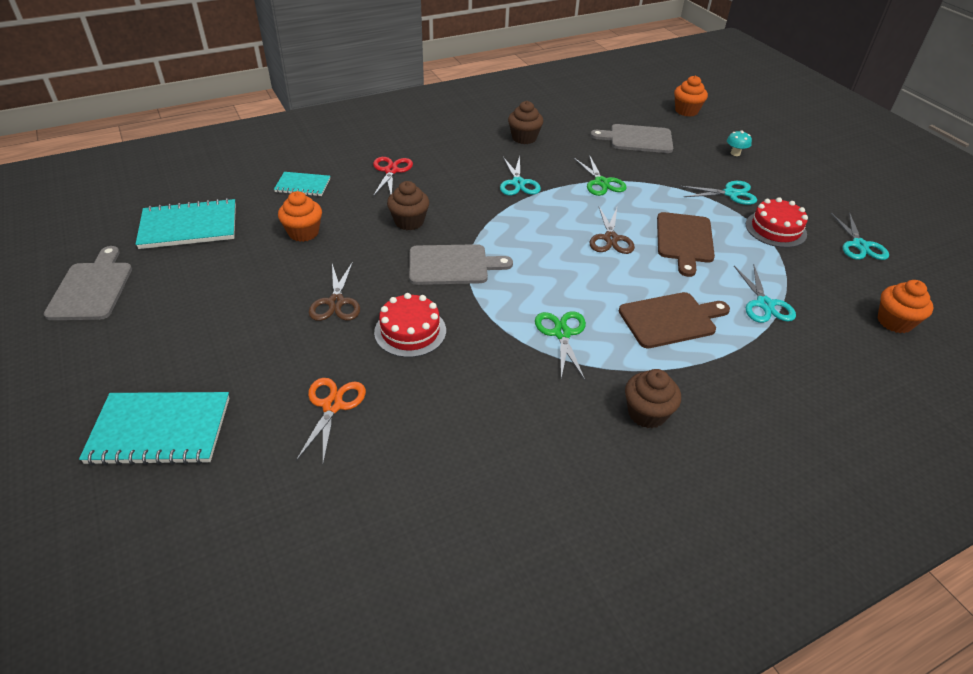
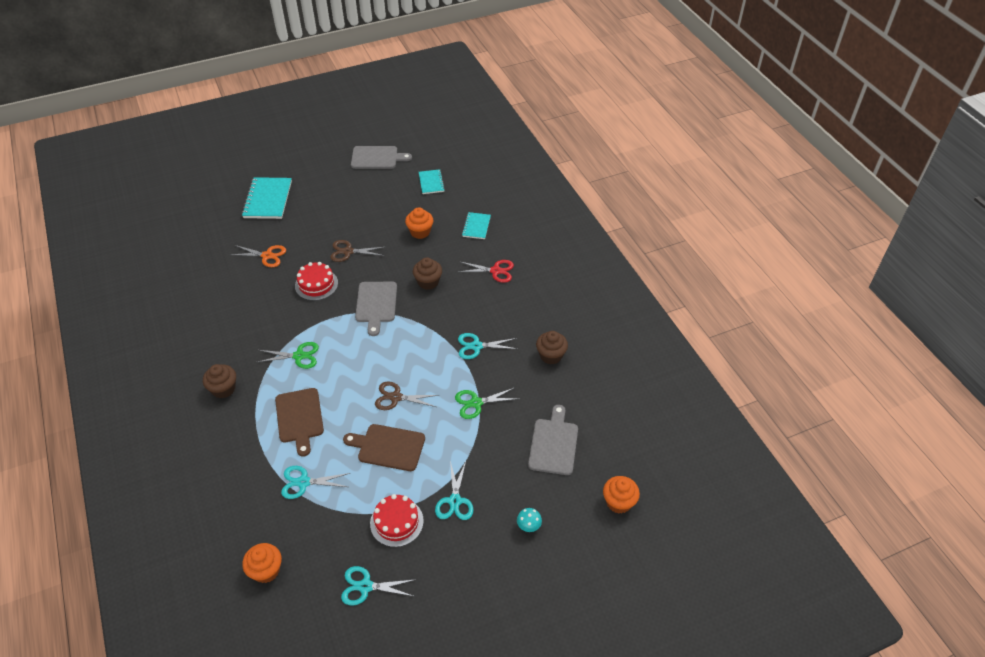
camera: 95 degrees right, 5 degrees up
(189, 226) = (431, 182): turquoise notebook -> turquoise notebook, size x0.58

